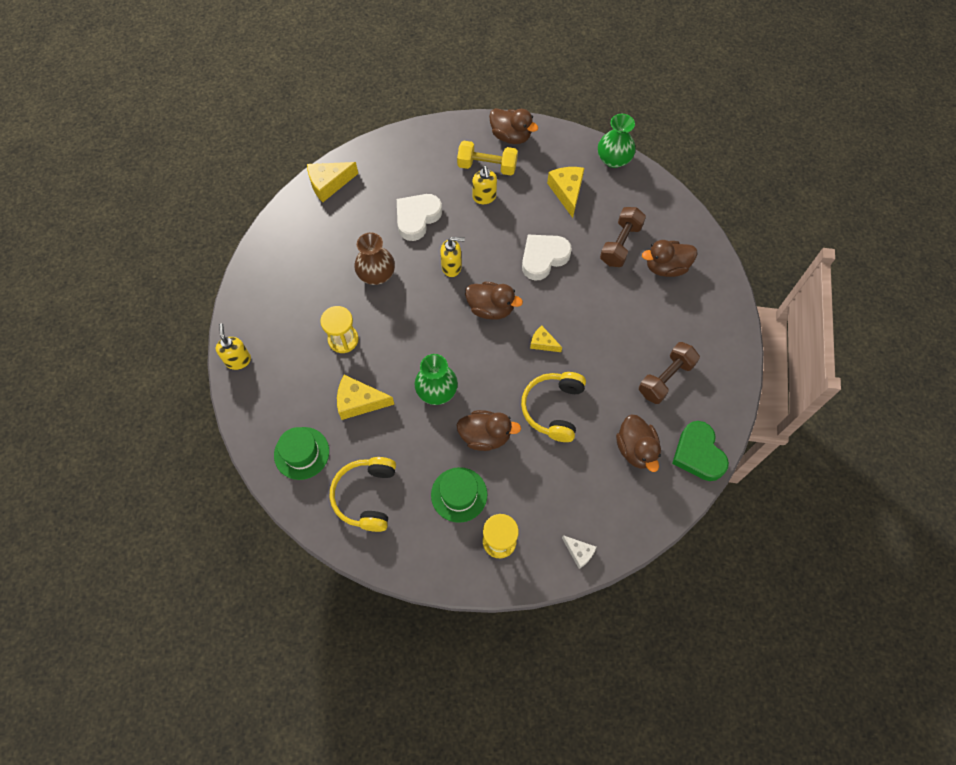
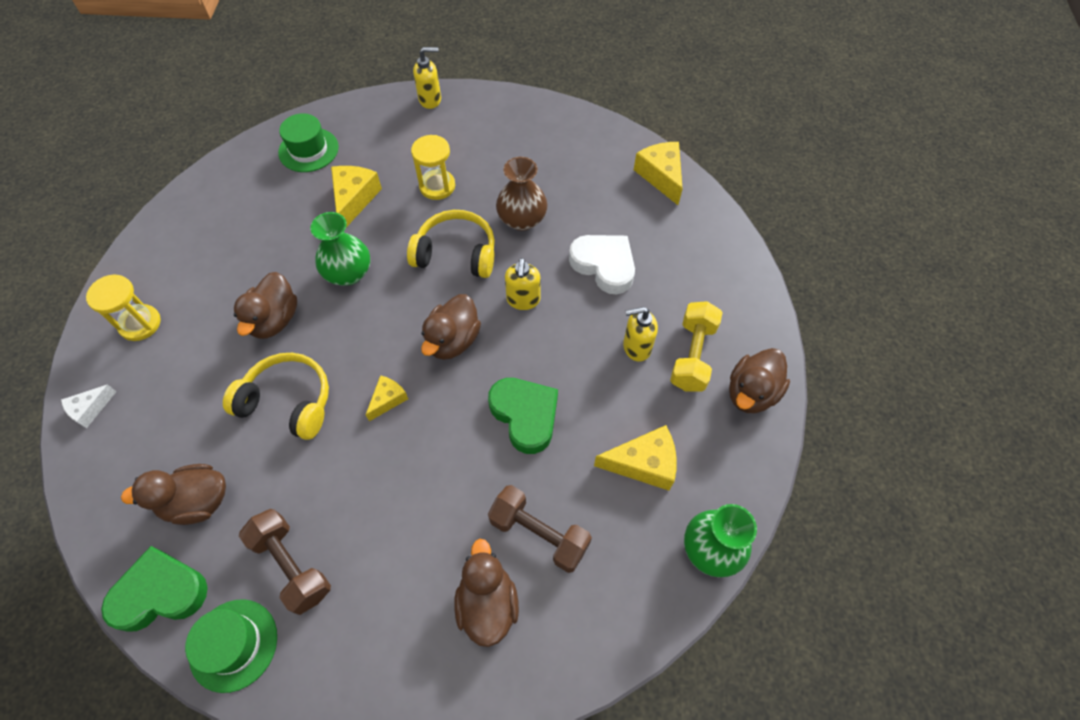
camera: 95 degrees right, 5 degrees down
(366, 496) = (241, 202): yellow headphones -> yellow headphones (456, 253)
(459, 494) = (211, 287): green hat -> green hat (233, 645)
(543, 258) = (525, 415): white heart -> green heart

